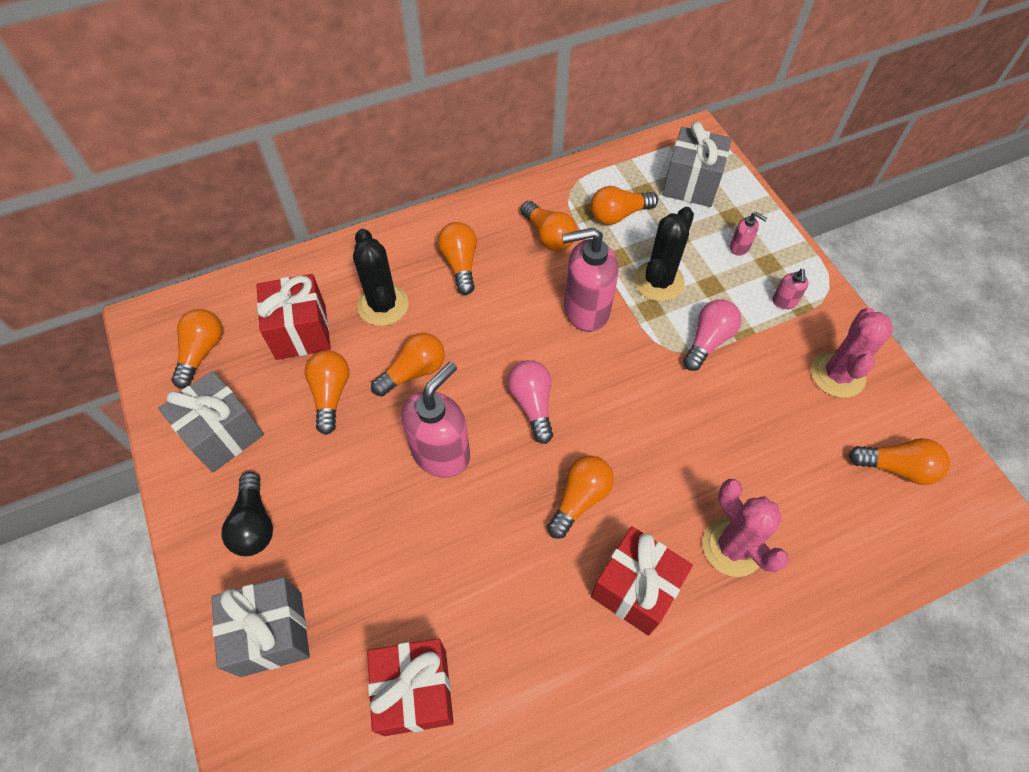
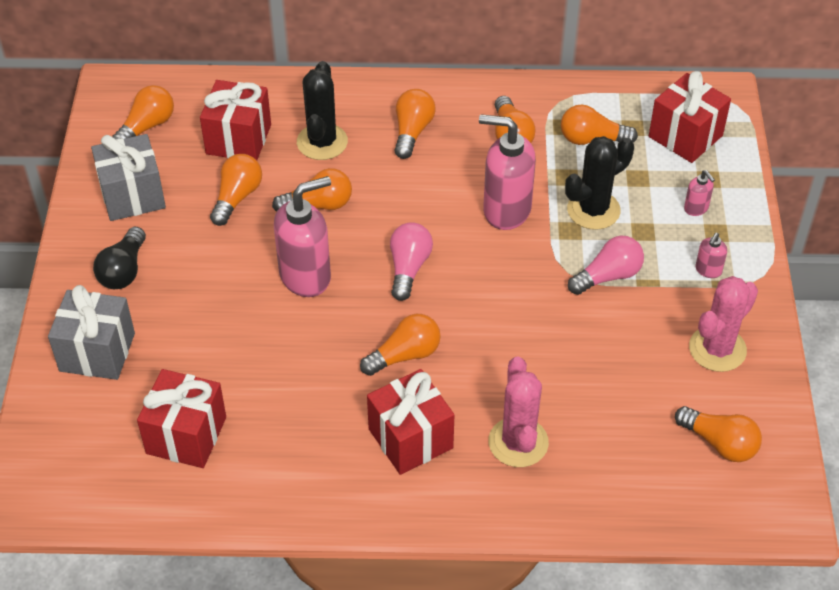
camera: 25 degrees right, 10 degrees down
(691, 184) = (685, 136): grey gift -> red gift

